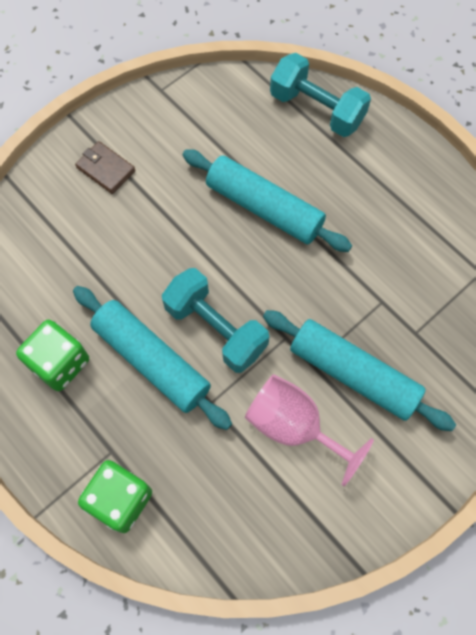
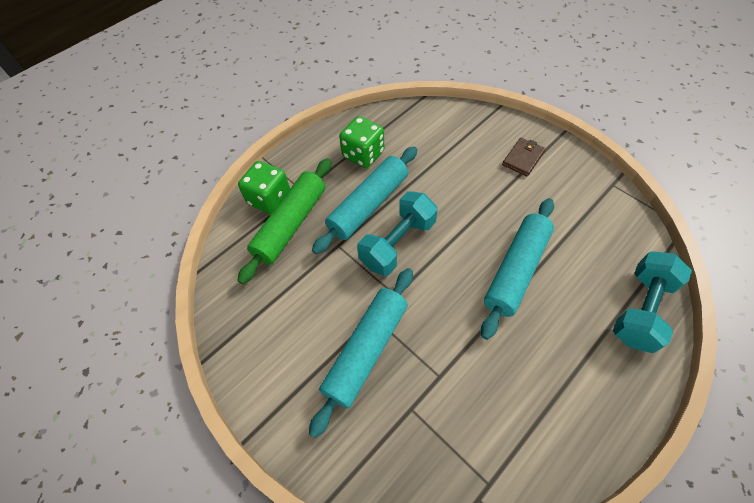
camera: 90 degrees right, 10 degrees down
(170, 466) = (291, 224): none -> green rolling pin
(293, 426) = (319, 304): pink goblet -> none

